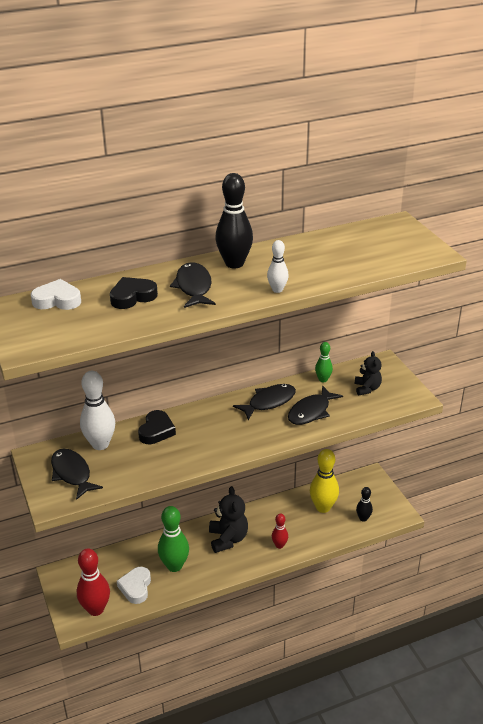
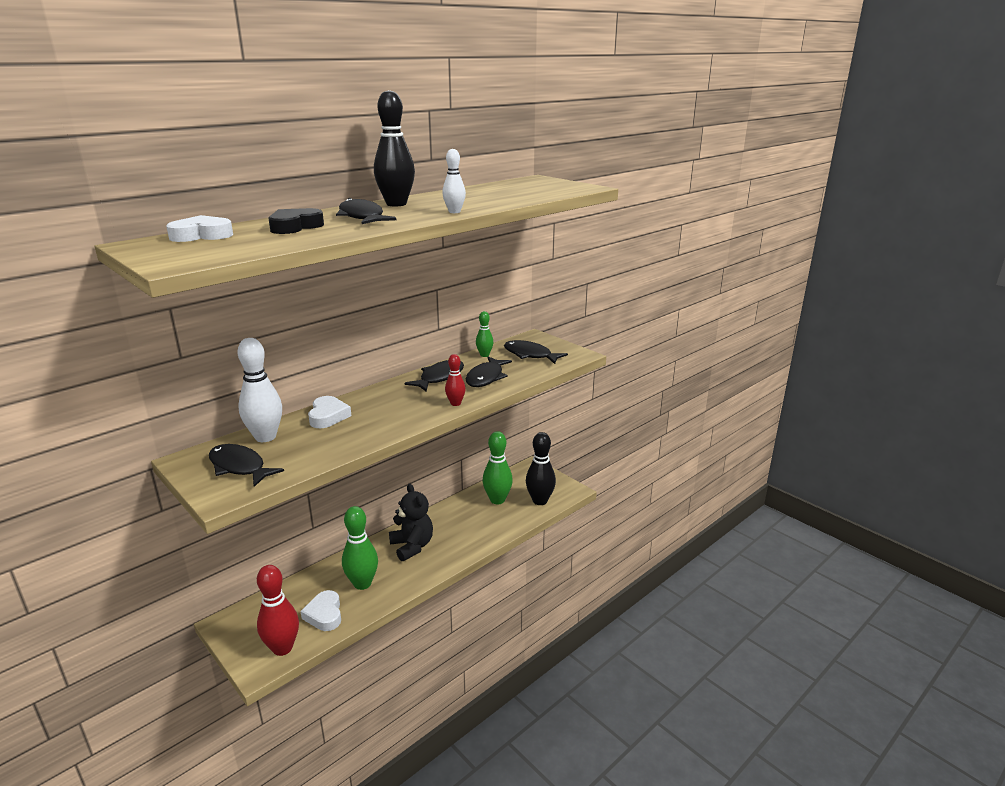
camera: 20 degrees left, 10 degrees down
(156, 431) = (328, 416): black heart -> white heart
(279, 545) = (468, 540): red bowling pin -> red bowling pin (455, 403)
(323, 507) = (497, 500): yellow bowling pin -> green bowling pin
(363, 518) = (540, 501): black bowling pin -> black bowling pin, size x1.82
(367, 388) = (530, 355): black teddy bear -> black fish

